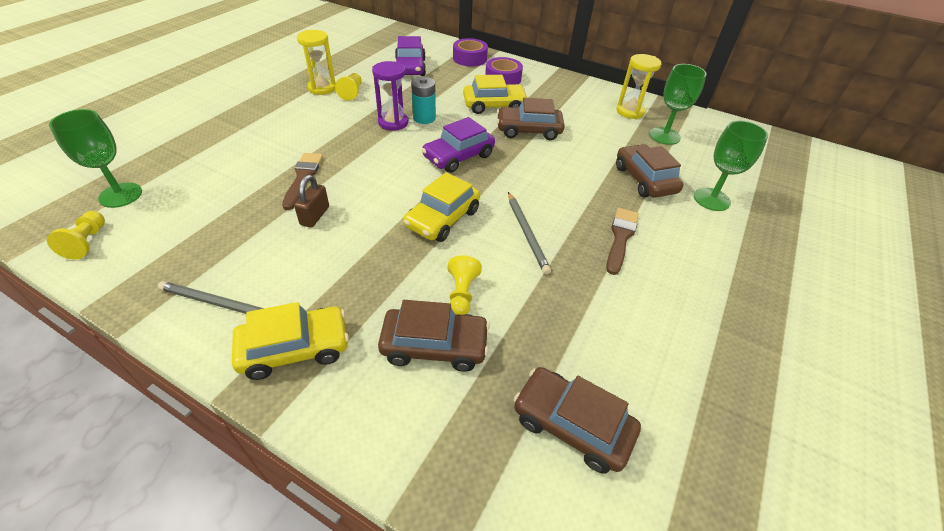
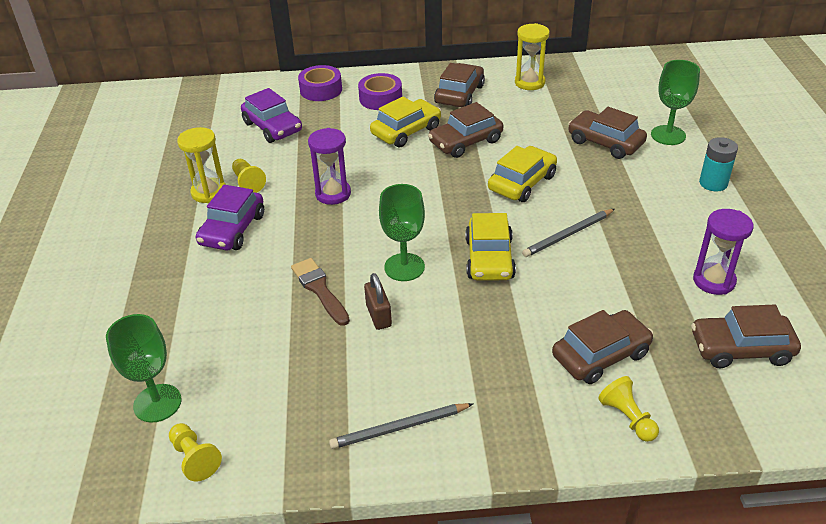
camera: 30 degrees left, 5 degrees down
(295, 348) = (505, 419): yellow car -> yellow car (522, 183)
(424, 118) = (357, 175): turquoise battery -> turquoise battery (713, 183)
(458, 156) = (435, 197): purple car -> purple car (232, 229)
(462, 293) = (575, 308): yellow pawn -> yellow pawn (627, 418)
(527, 233) = (568, 235): grey pencil -> grey pencil turned 105 degrees clockwise
(564, 98) = (459, 94): none -> brown car
(616, 344) = (714, 281): none -> purple hourglass
(620, 237) = (637, 201): brown brush -> none
(664, 136) = (580, 94): green goblet -> green goblet (404, 267)

